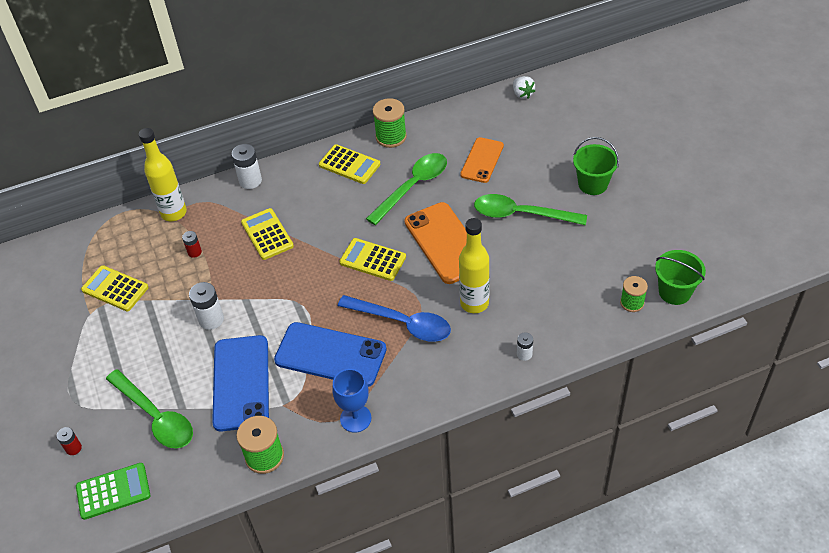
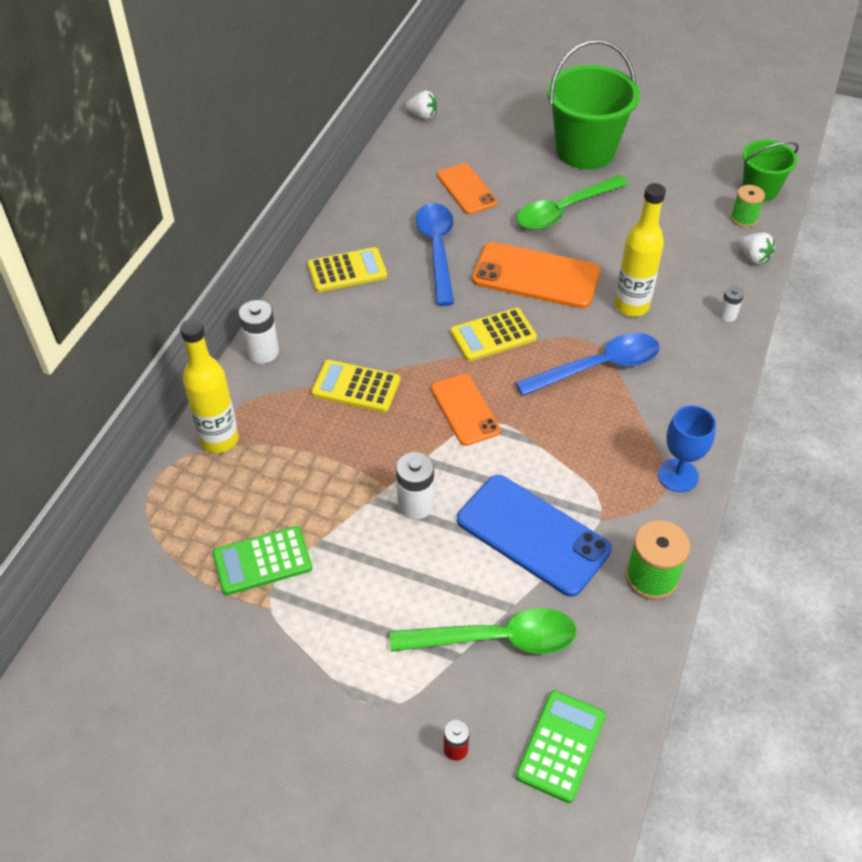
camera: 50 degrees left, 0 degrees up
(115, 289) = (262, 561): yellow calculator -> green calculator
(194, 252) = (301, 458): red battery -> none
(301, 289) = (464, 410): none -> orange phone
(330, 355) = (577, 442): blue phone -> none
(391, 137) = (352, 222): green spool -> none
(413, 187) = (437, 250): green spoon -> blue spoon
(593, 184) = (585, 151): green bucket -> green bucket, size x1.73
(598, 332) = (753, 257): none -> white strawberry

